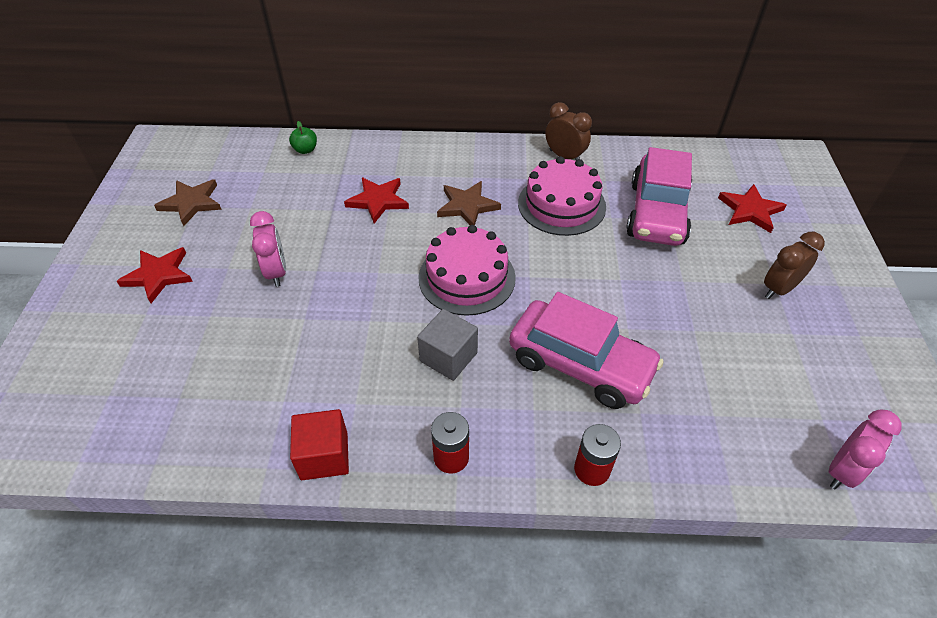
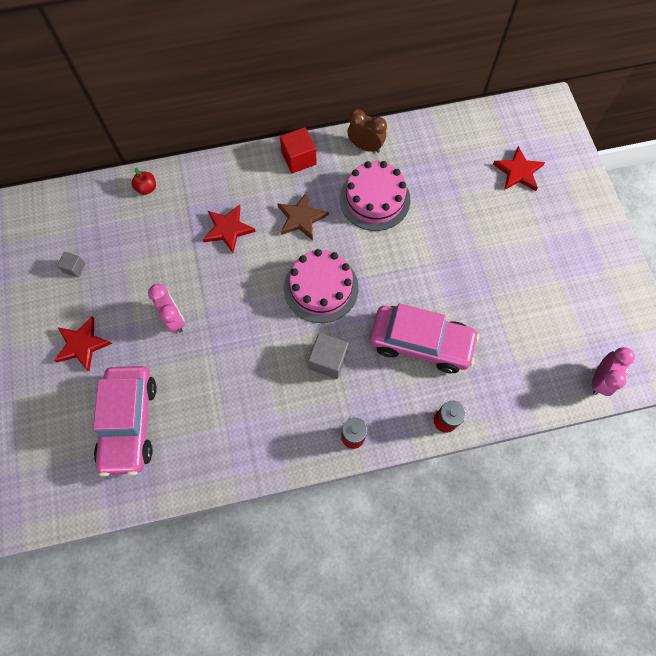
camera: 15 degrees left, 20 degrees up
(191, 203) = (74, 268): brown star -> grey cube
(305, 150) = (147, 188): green apple -> red apple
(324, 456) = (268, 458): red cube -> red cube (299, 158)
(657, 213) = (449, 191): pink car -> pink car (129, 423)
(779, 289) = (547, 243): brown clock -> none

